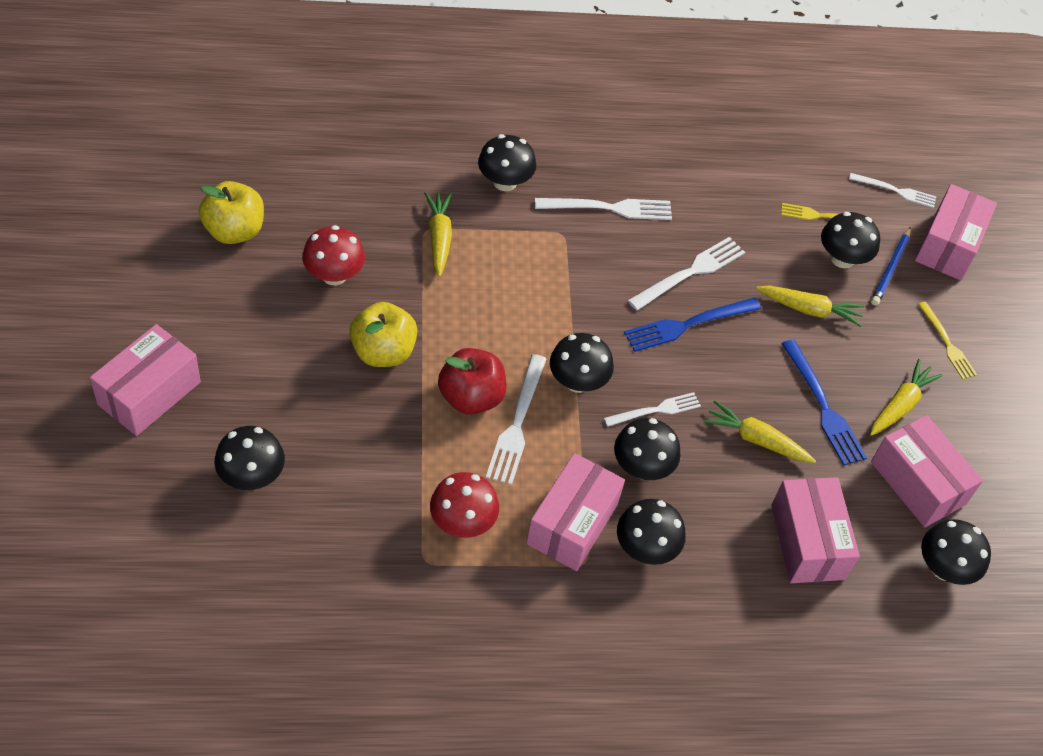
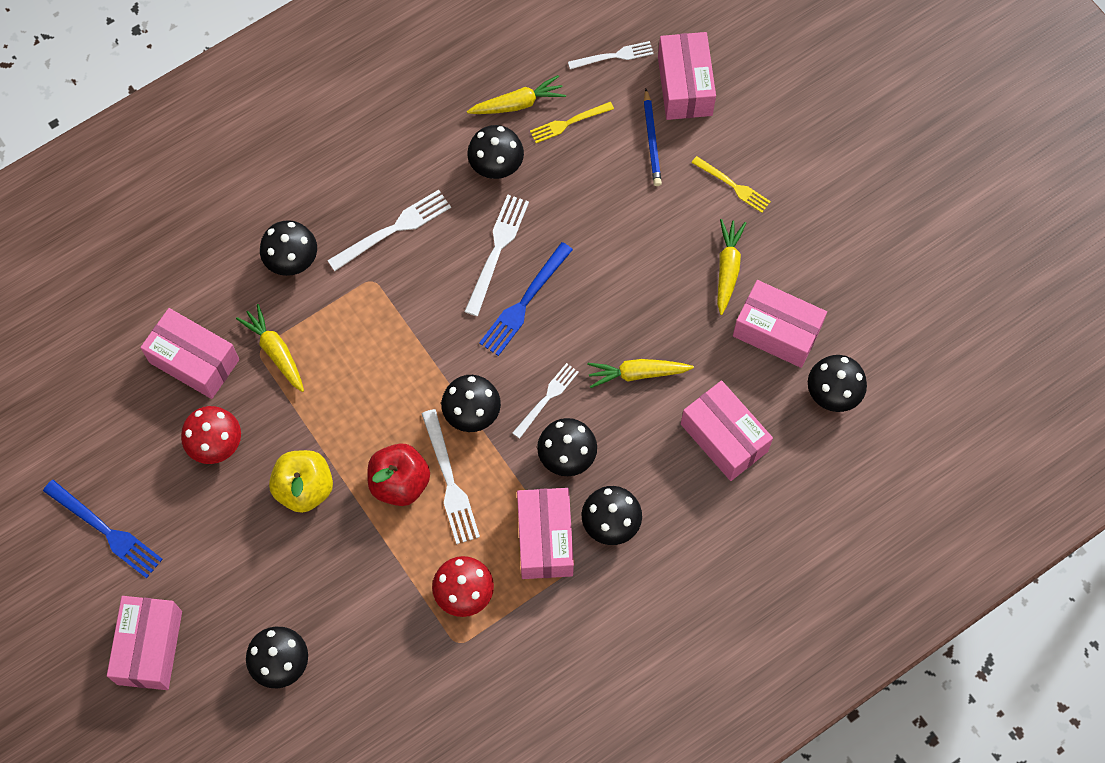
camera: 25 degrees left, 15 degrees up
(234, 231) = (104, 457): yellow apple -> none
(365, 206) = (194, 361): none -> pink box
(809, 309) = (610, 224): yellow carrot -> yellow carrot (517, 104)
(823, 407) = (671, 309): blue fork -> blue fork (106, 531)
(842, 258) = (608, 155): black mushroom -> black mushroom (496, 165)

